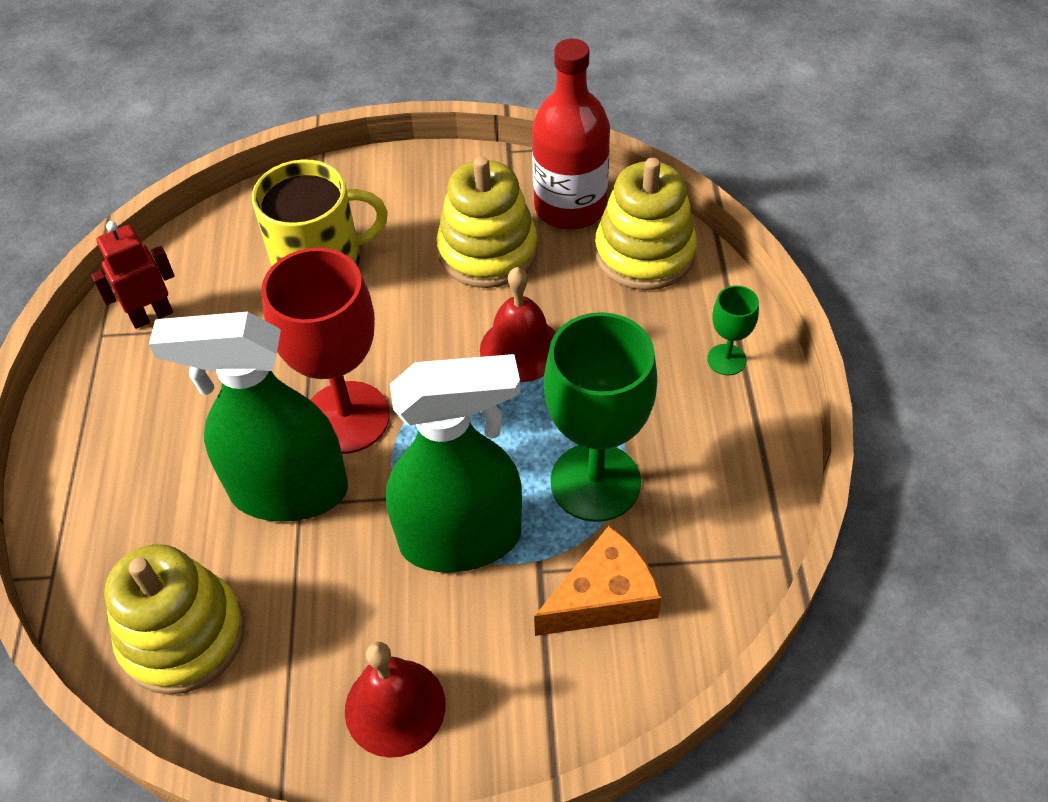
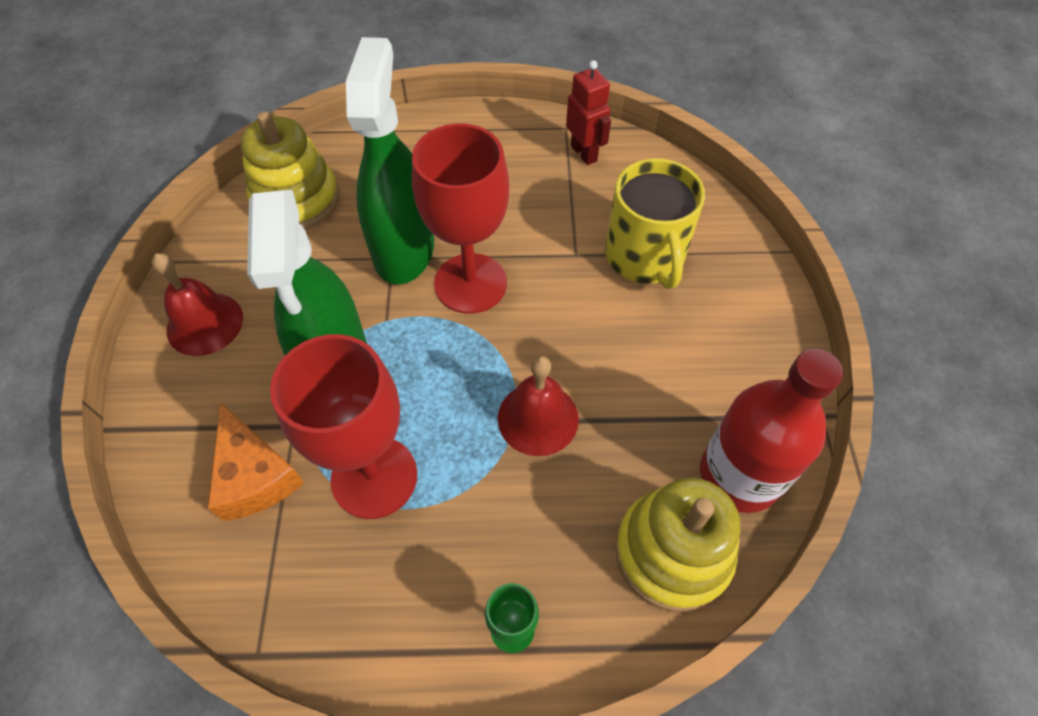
camera: 90 degrees right, 5 degrees up
(487, 251) = (666, 391): yellow stacking toy -> none
(595, 482) = (374, 477): green goblet -> red goblet

